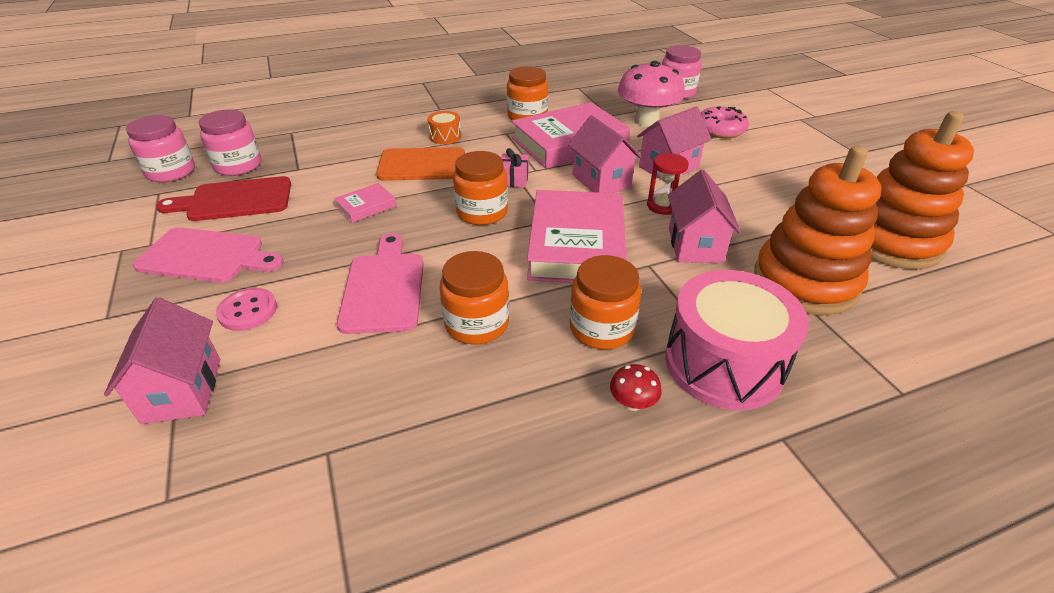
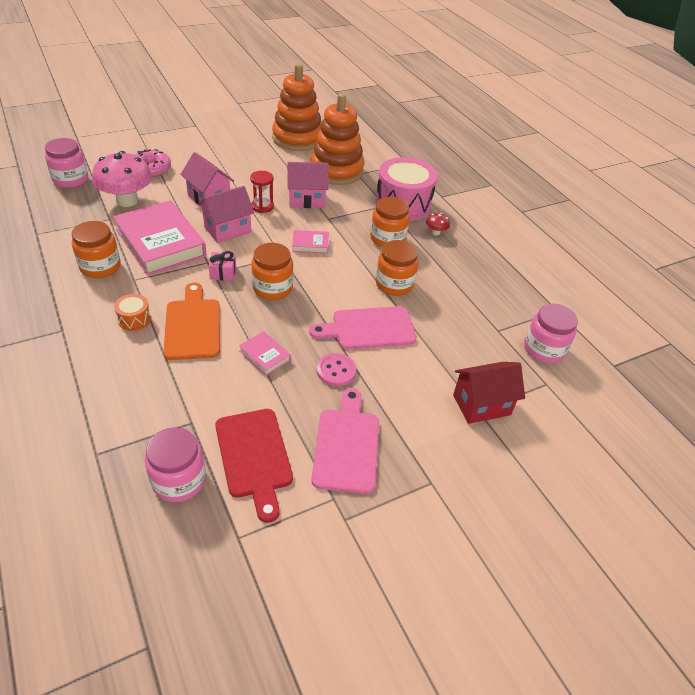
camera: 100 degrees left, 5 degrees up
(171, 172) = (188, 547): pink jar -> pink jar (544, 349)
(182, 390) = (481, 405): pink house -> red house
(248, 311) = (406, 395): pink button -> pink button (336, 371)
(577, 244) = (310, 244): pink book -> pink book, size x0.44

